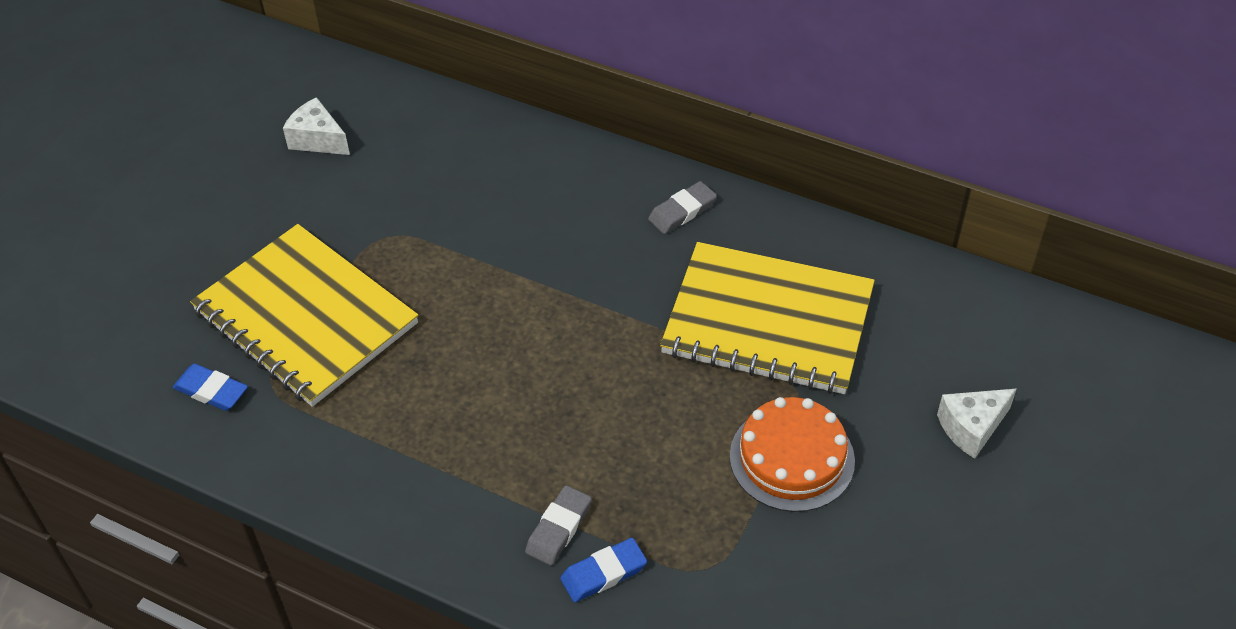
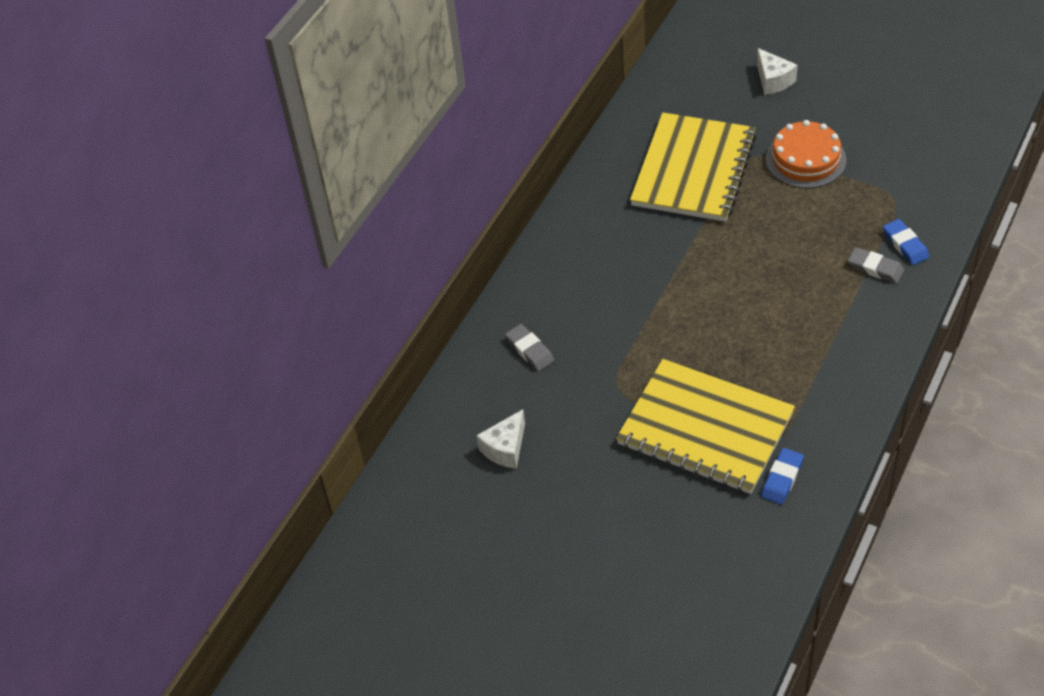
camera: 85 degrees left, 0 degrees up
(305, 317) = (705, 429): yellow notebook -> yellow notebook turned 75 degrees clockwise
(682, 211) = (590, 215): grey eraser -> grey eraser (529, 350)

